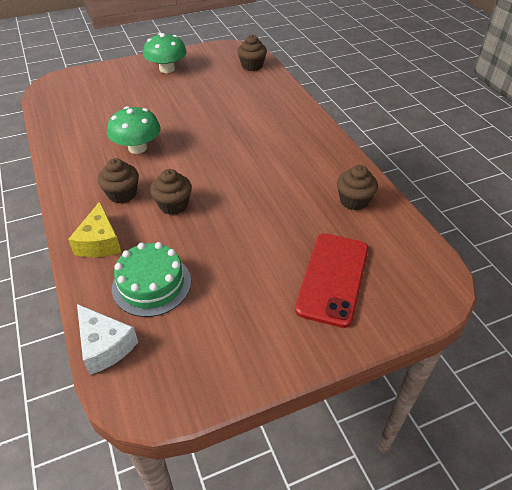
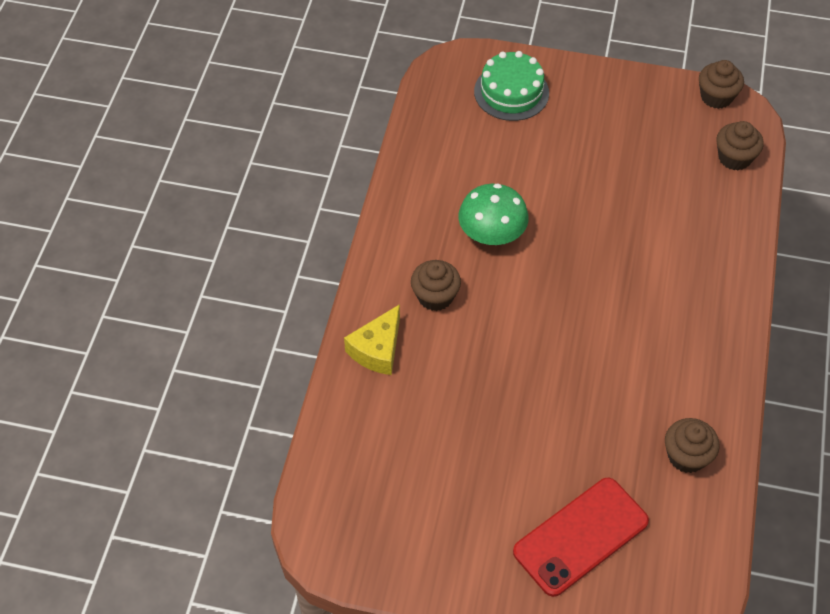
camera: 35 degrees right, 10 degrees up
(105, 346) = (319, 473): white cheese -> none
(151, 284) = (398, 432): green cake -> green cake (511, 92)
(167, 69) = (613, 106): green mushroom -> none
(173, 205) = (480, 343): brown cupcake -> brown cupcake (716, 97)

